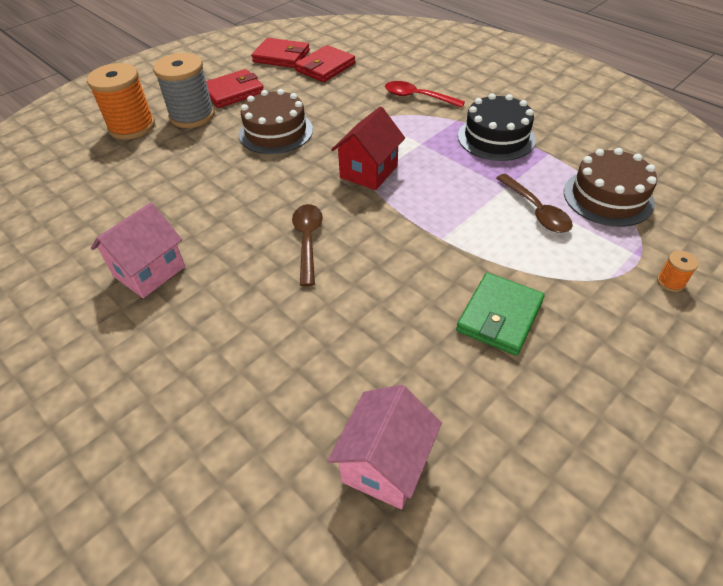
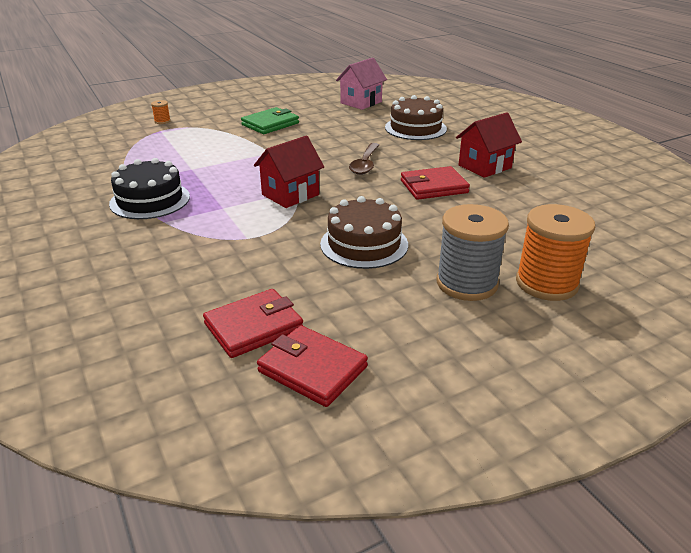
camera: 165 degrees left, 15 degrees down
(149, 271) = (484, 166): pink house -> red house
(233, 92) = (408, 310): red wallet -> red wallet (433, 187)
(417, 97) = (175, 253): red spoon -> none
(536, 210) = (189, 155): brown spoon -> none
(608, 197) = (130, 153): brown cake -> brown cake (415, 128)

